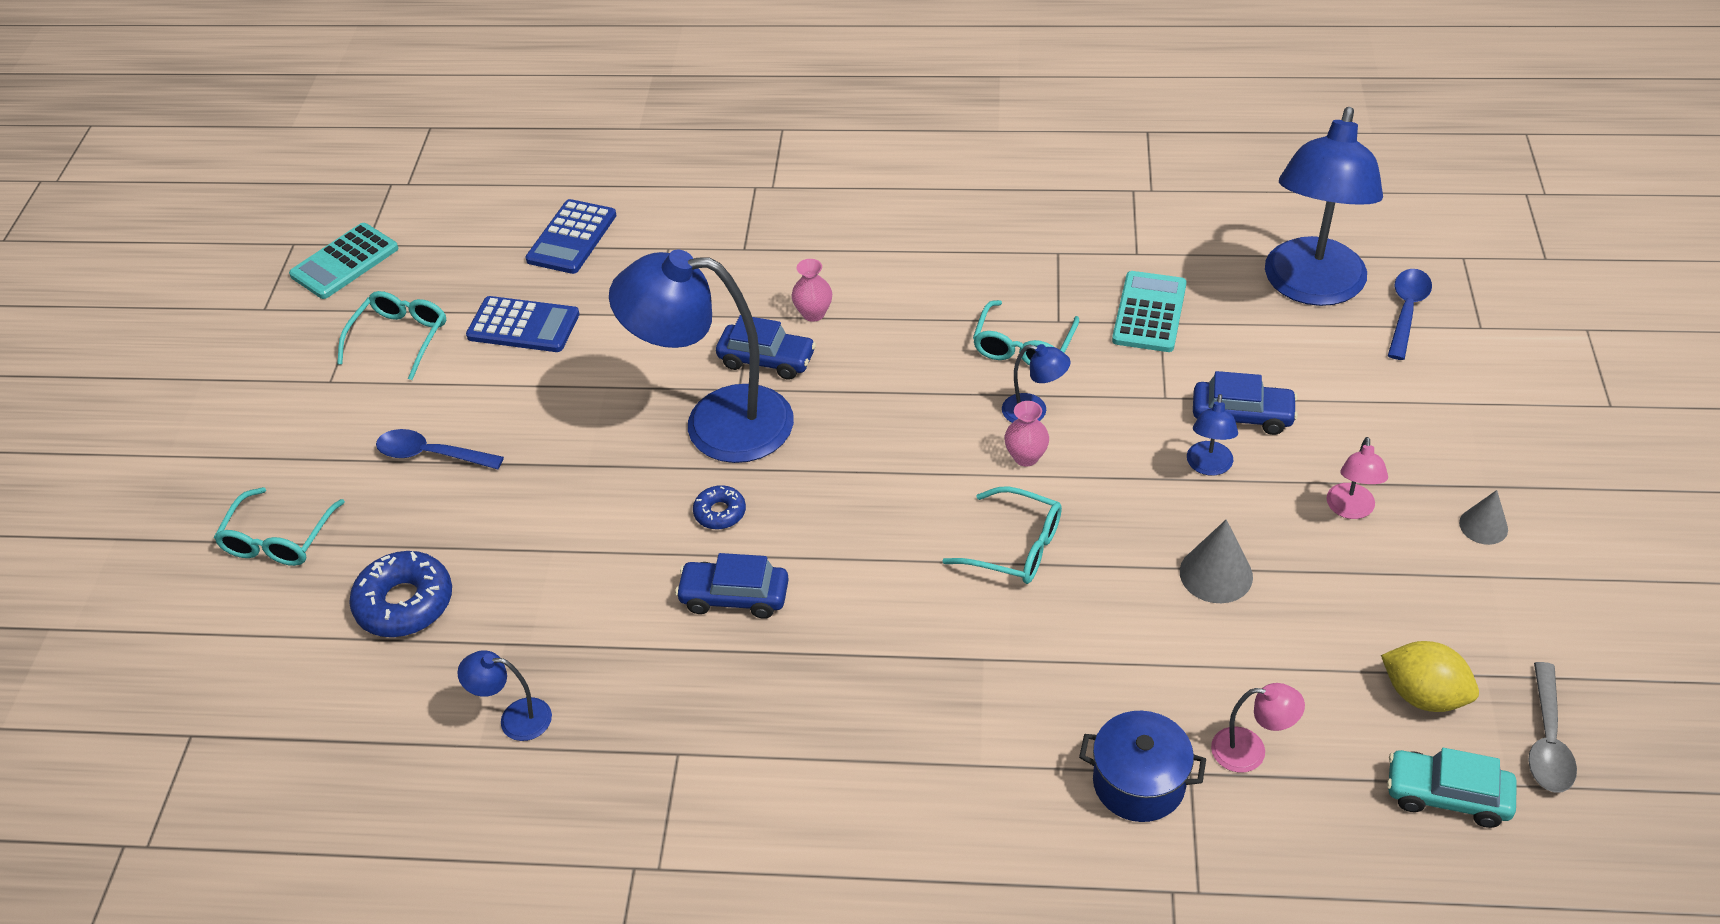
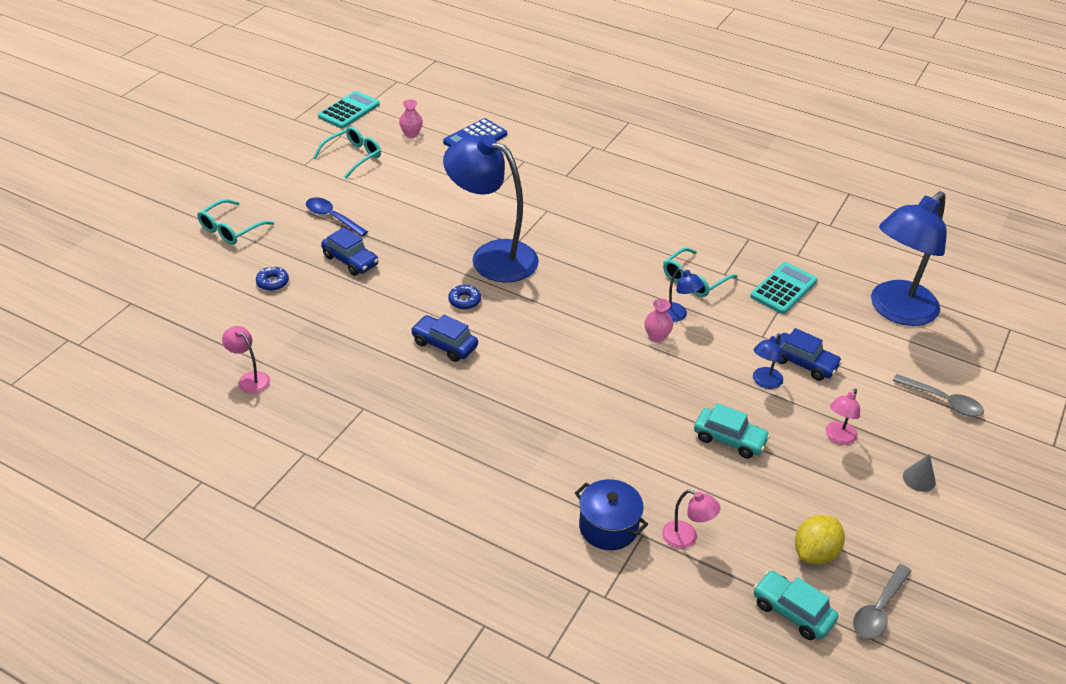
camera: 20 degrees right, 5 degrees down
(345, 262) = (349, 111): turquoise calculator -> turquoise calculator turned 150 degrees clockwise
(405, 603) = (272, 282): blue donut -> blue donut, size x0.55
(470, 782) = (250, 379): none -> pink lamp
(515, 718) = (291, 358): blue lamp -> none
(523, 325) = (421, 172): blue calculator -> none
(767, 360) = (541, 235): blue car -> blue car (350, 260)
(813, 313) = (583, 221): pink vase -> pink vase (411, 134)
(1016, 547) = (619, 380): turquoise glasses -> none
(1216, 574) = (729, 439): grey cone -> turquoise car
(1406, 311) = (950, 345): blue spoon -> none
(1423, 695) = (815, 553): yellow lemon -> yellow lemon turned 75 degrees clockwise
(1446, 398) = (943, 401): none -> grey spoon

